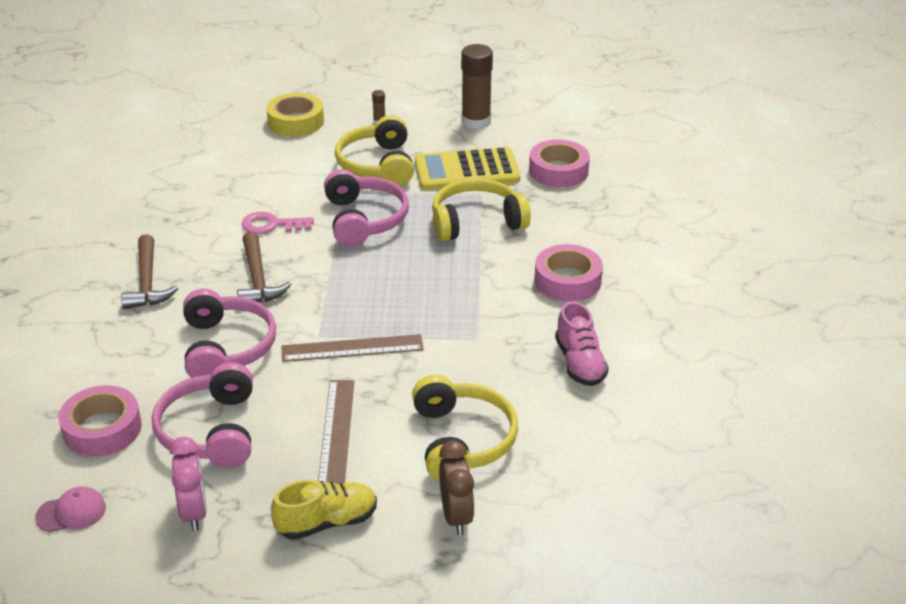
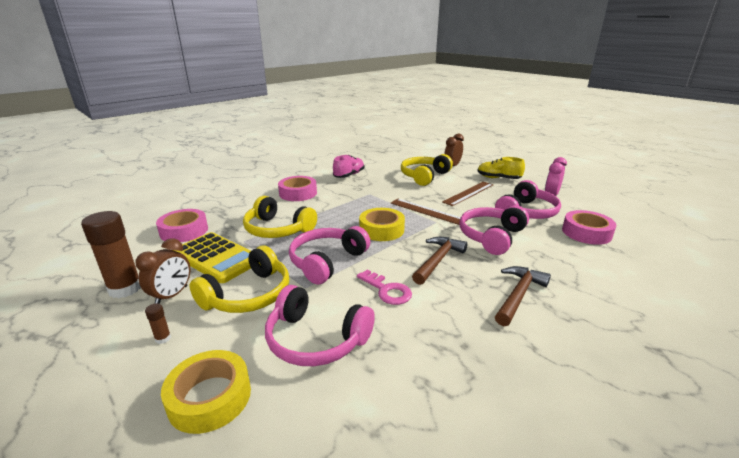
camera: 135 degrees left, 10 degrees down
(71, 512) = (611, 213): pink cap -> none
(278, 170) = (316, 339): none -> pink headphones
(367, 284) = (381, 230): none -> yellow tape
(432, 136) = (172, 296): none -> brown clock

